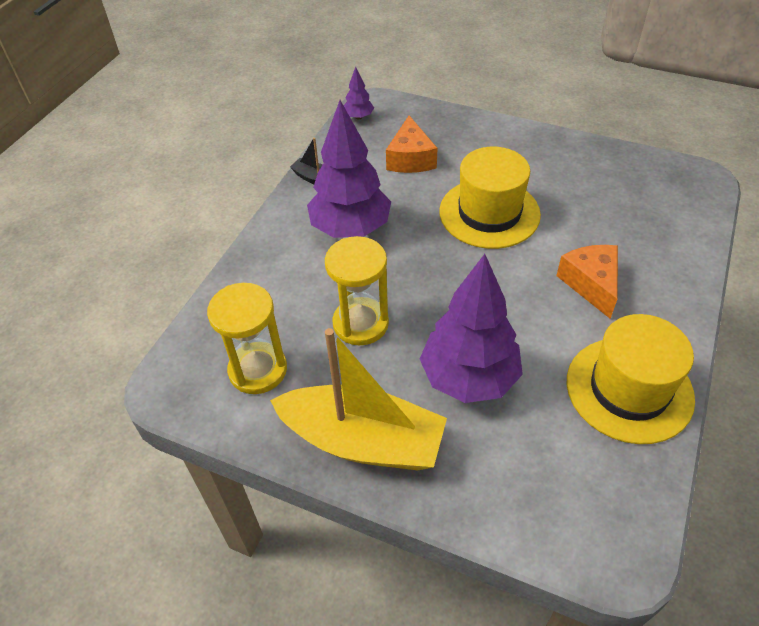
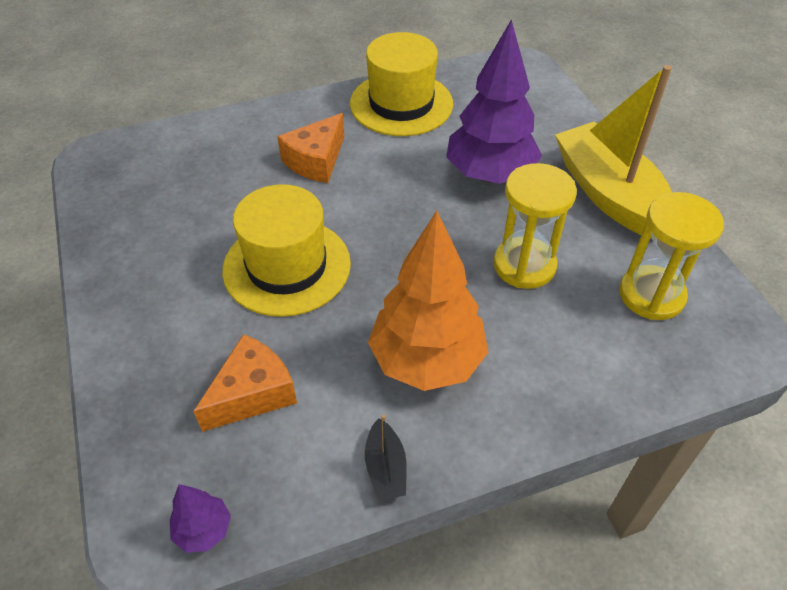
camera: 135 degrees left, 0 degrees up
(350, 228) = (426, 361): purple tree -> orange tree

